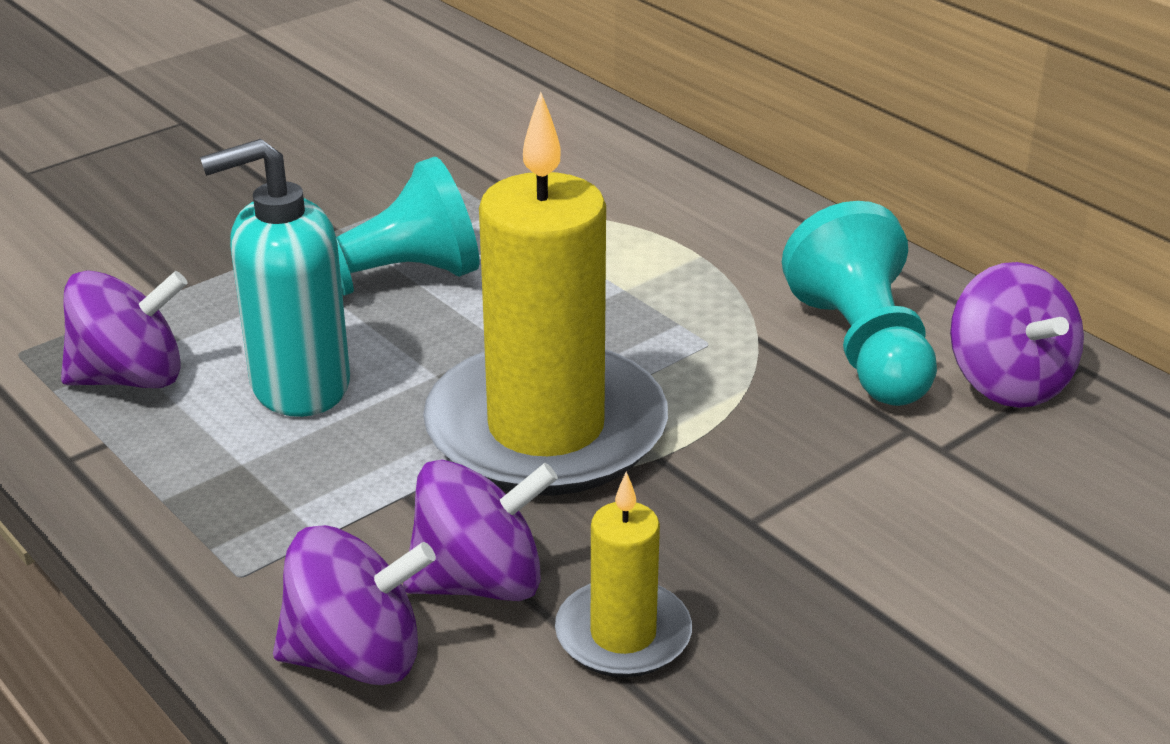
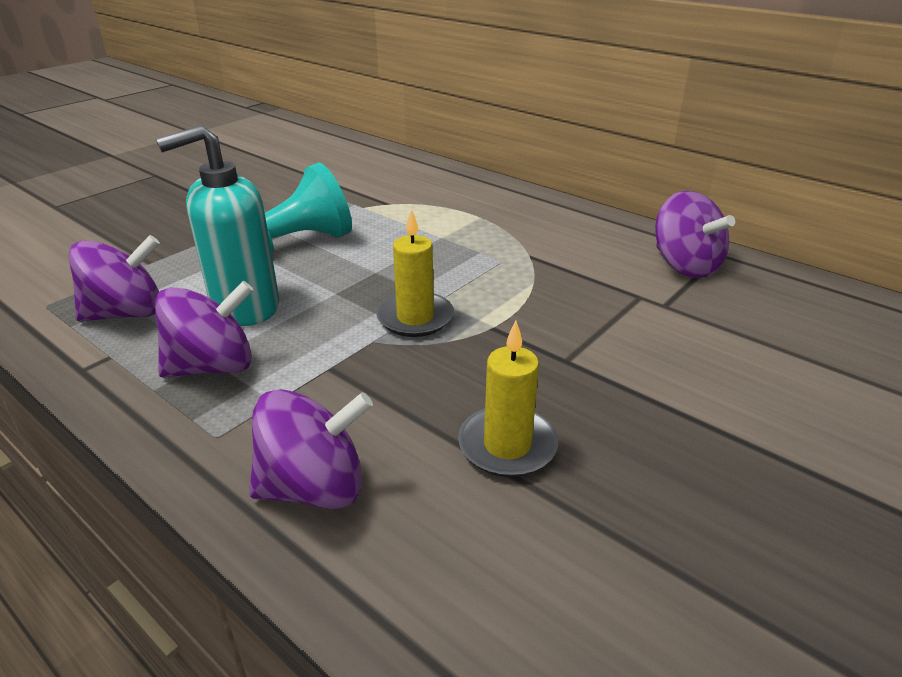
camera: 10 degrees left, 0 degrees up
(480, 582) = (395, 420): purple spinning top -> purple spinning top (213, 366)
(546, 429) = (415, 318): yellow candle -> yellow candle, size x0.48
(862, 348) = (593, 255): turquoise pawn -> none

